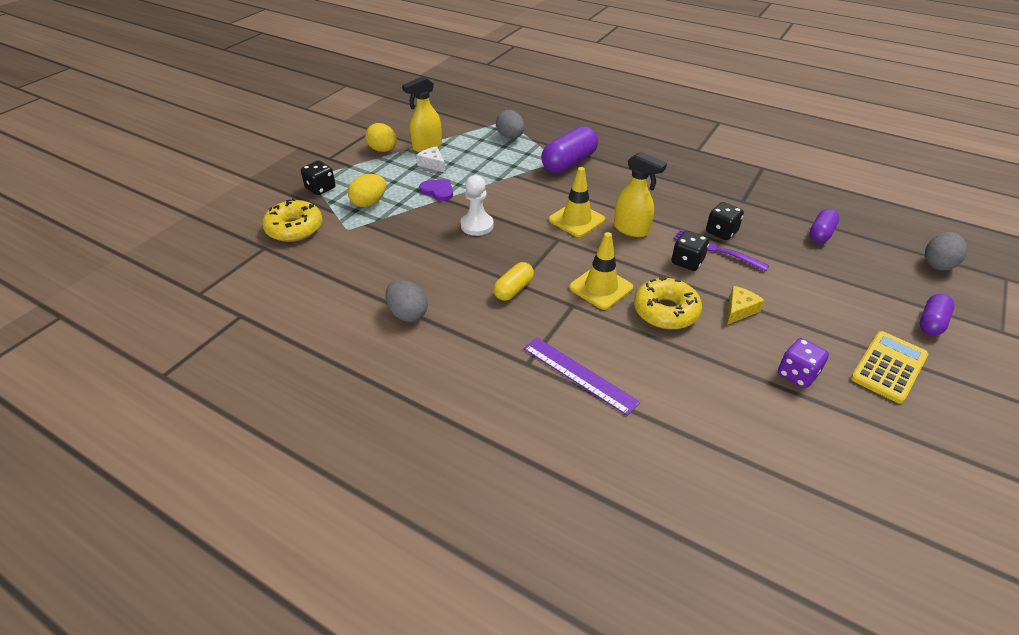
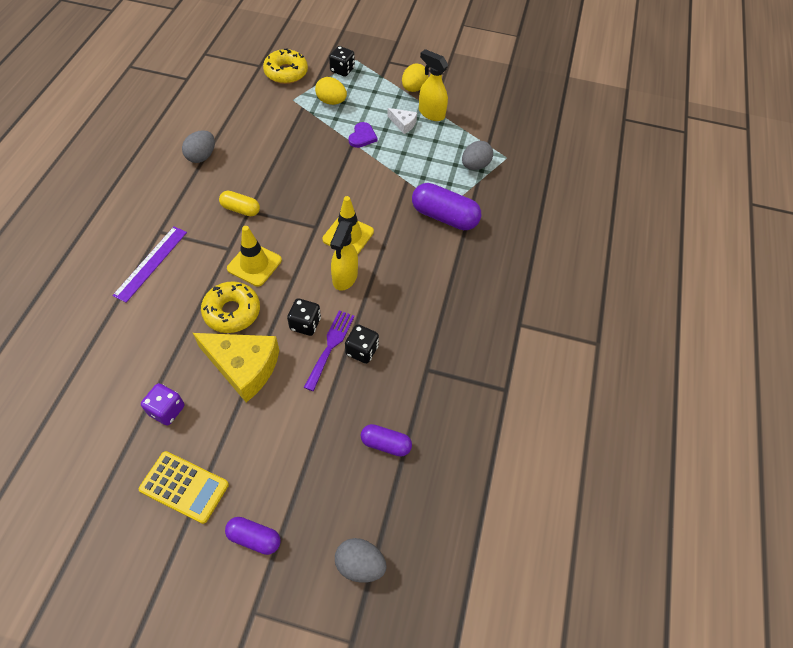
camera: 70 degrees right, 15 degrees up
(432, 164) = (403, 124): white cheese -> white cheese turned 90 degrees clockwise
(477, 225) = (319, 171): white pawn -> none
(739, 310) = (244, 367): yellow cheese -> yellow cheese, size x2.09

